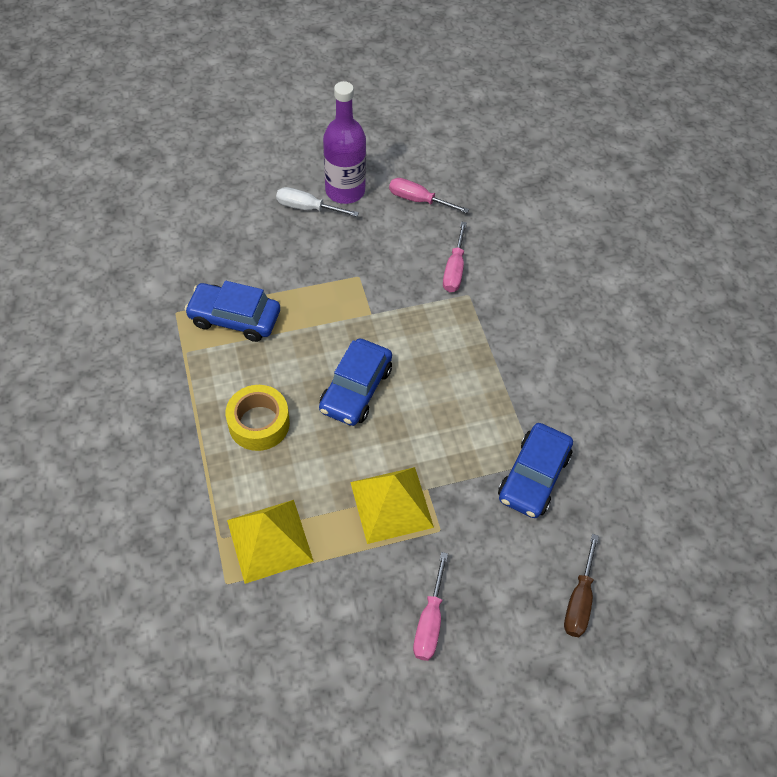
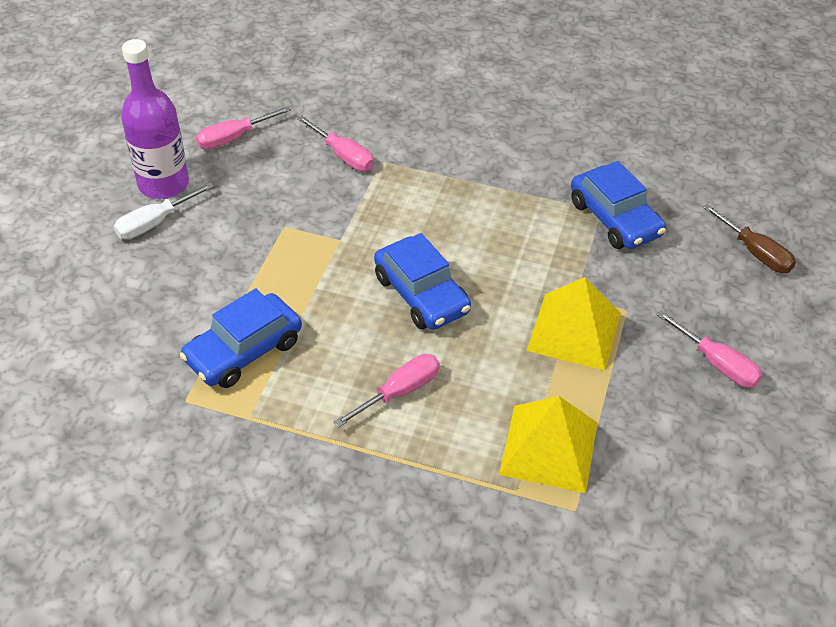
camera: 55 degrees left, 10 degrees down
(259, 423) = (399, 392): yellow tape -> pink screwdriver

